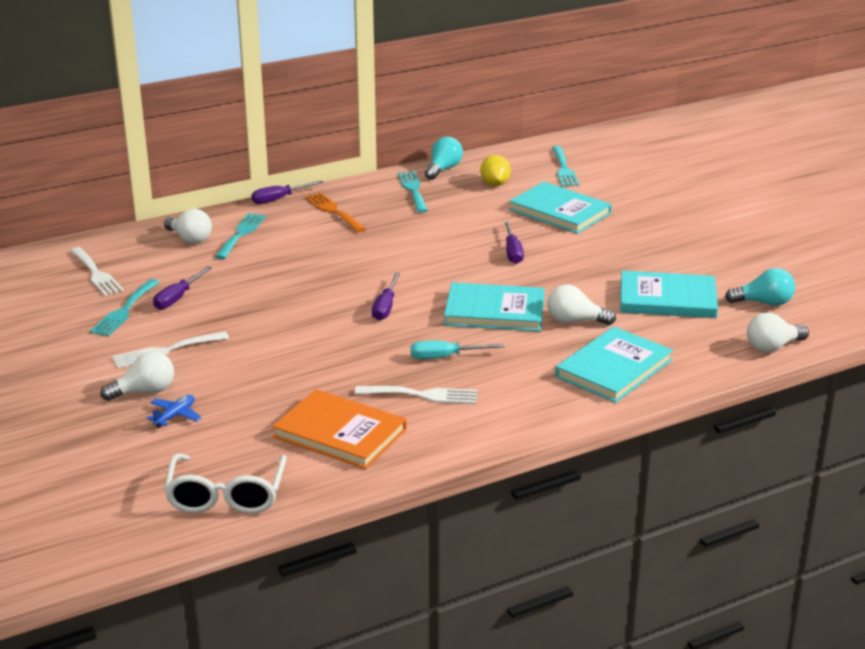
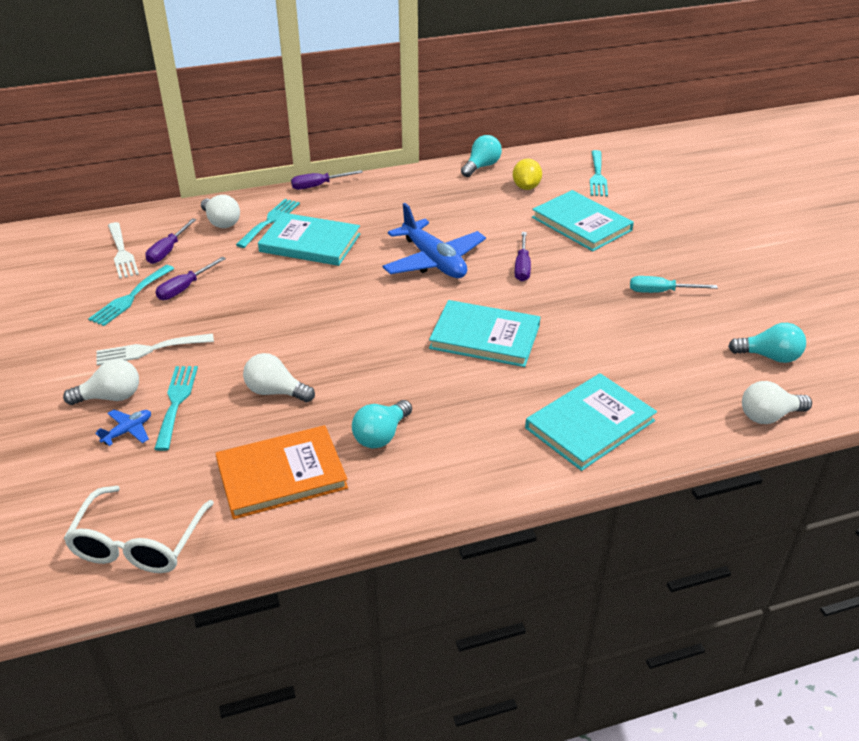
camera: 10 degrees right, 10 degrees up
(333, 211) = (364, 204): orange fork -> none
(340, 433) = (281, 475): orange book -> orange book turned 60 degrees counterclockwise
(385, 307) = (378, 320): purple screwdriver -> purple screwdriver (168, 251)
(413, 190) = (446, 187): turquoise fork -> turquoise fork (176, 402)
(423, 254) = (434, 261): none -> blue plane
(423, 395) = (381, 435): white fork -> turquoise light bulb
(445, 357) = (418, 389): turquoise screwdriver -> turquoise screwdriver (661, 292)
(575, 321) = (564, 358): white light bulb -> white light bulb (275, 392)
(667, 299) = (667, 340): turquoise book -> turquoise book (310, 243)

